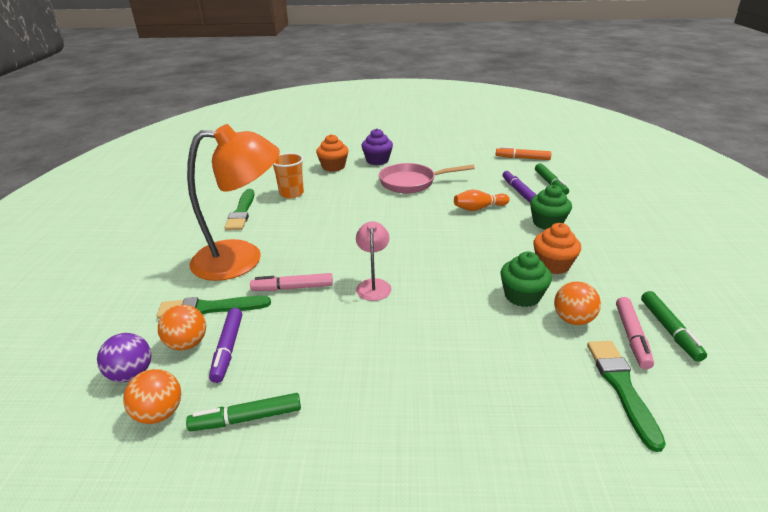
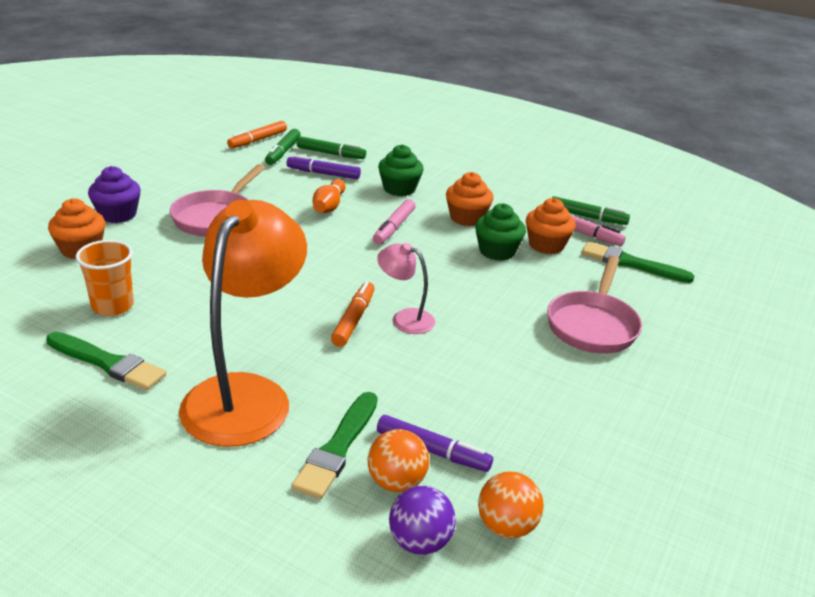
camera: 65 degrees left, 0 degrees up
(246, 418) = (552, 462): green marker -> green marker (283, 152)
(293, 288) = (356, 372): pink marker -> pink marker (394, 227)
(351, 266) = (354, 320): none -> orange marker
(470, 389) = (593, 325): none -> pink pan
(573, 319) = (546, 245): orange ball -> orange cupcake

